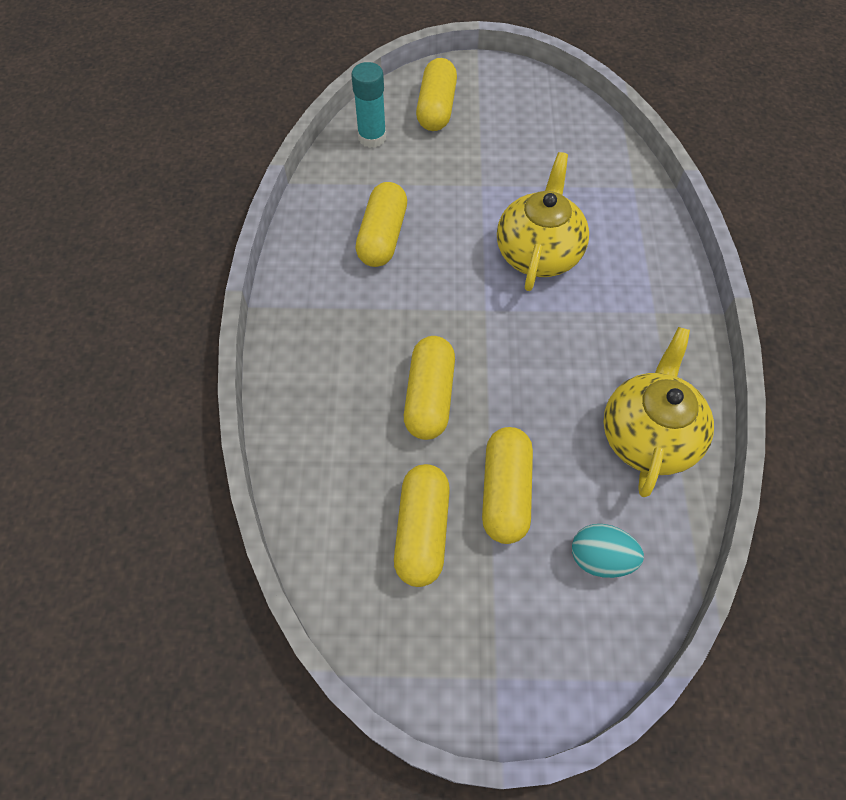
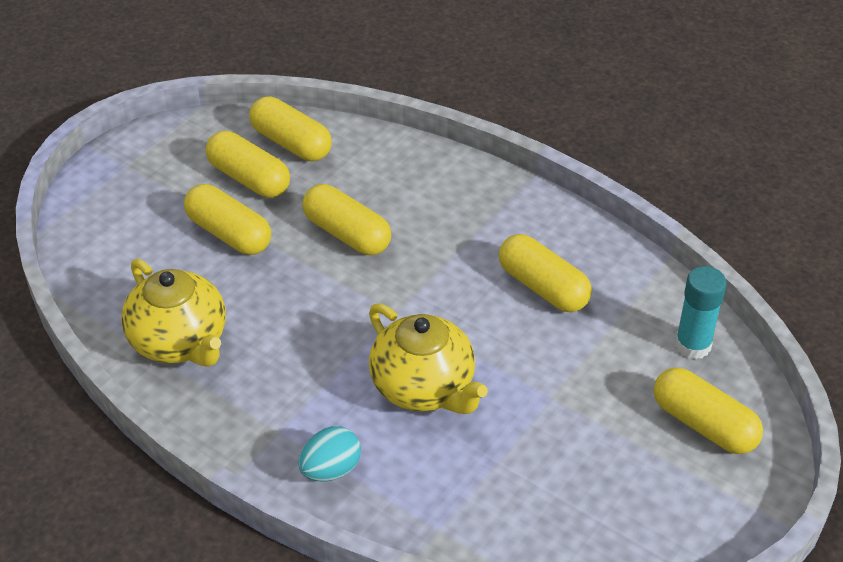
camera: 125 degrees right, 15 degrees down
(343, 530) = (291, 143): none -> yellow capsule
(600, 558) = (131, 254): turquoise egg -> turquoise egg (330, 470)

